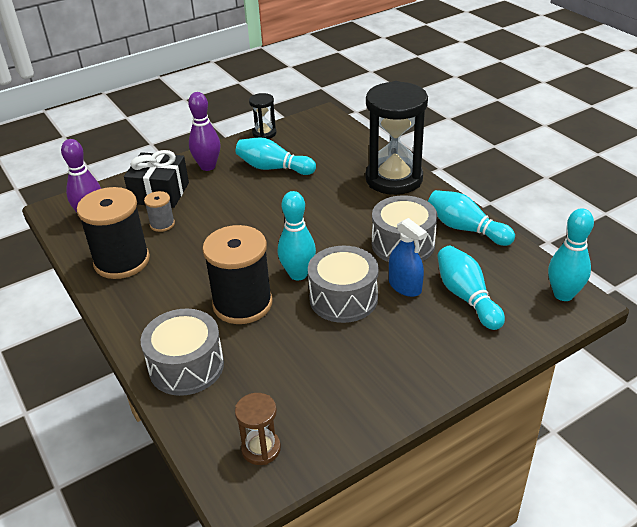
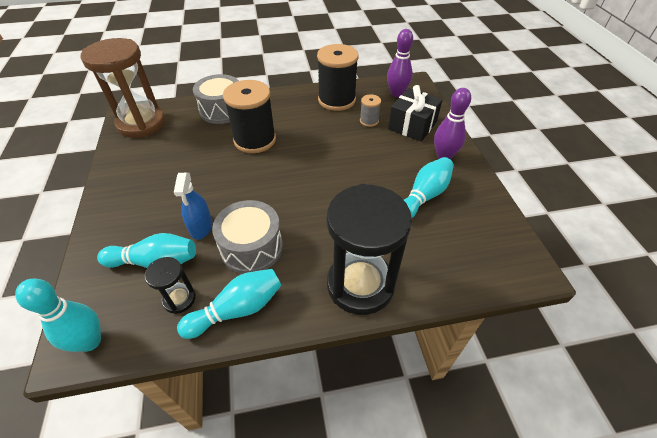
camera: 110 degrees right, 10 degrees up
(261, 449) = (141, 123): brown hourglass -> brown hourglass, size x2.16
(264, 133) = (497, 206): black hourglass -> black hourglass (179, 299)
(298, 274) = (263, 172): turquoise bowling pin -> none
(343, 298) = (219, 187): grey drum -> none
(405, 286) = (201, 227): blue spray bottle -> blue spray bottle turned 75 degrees counterclockwise

